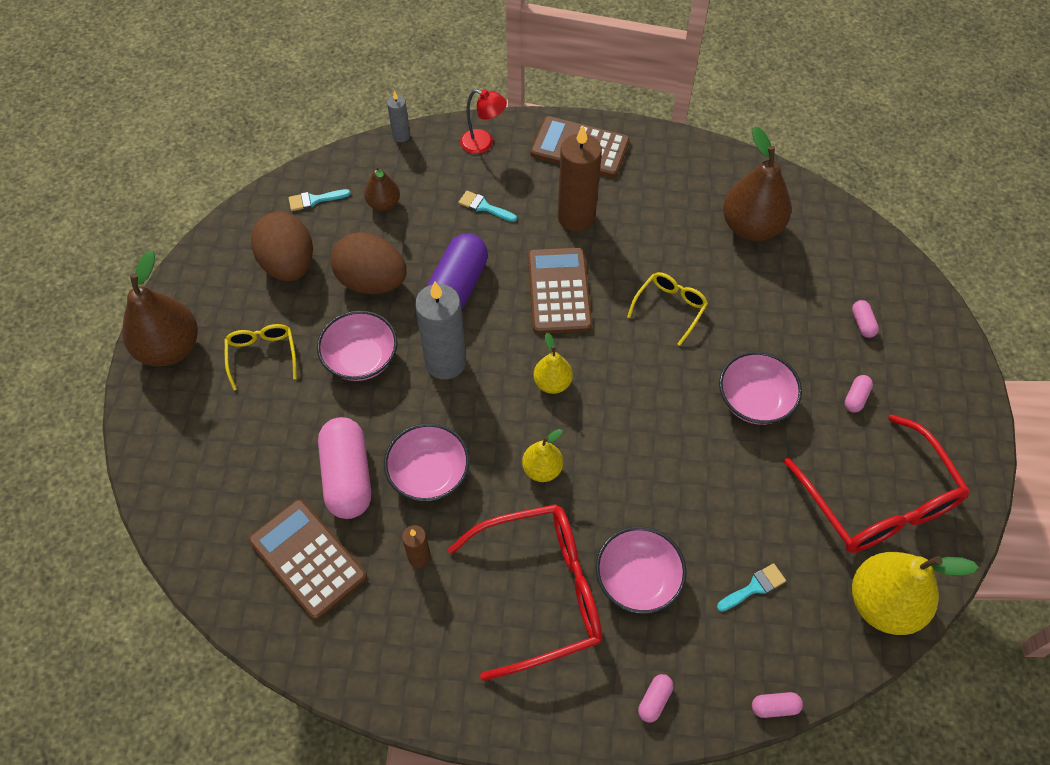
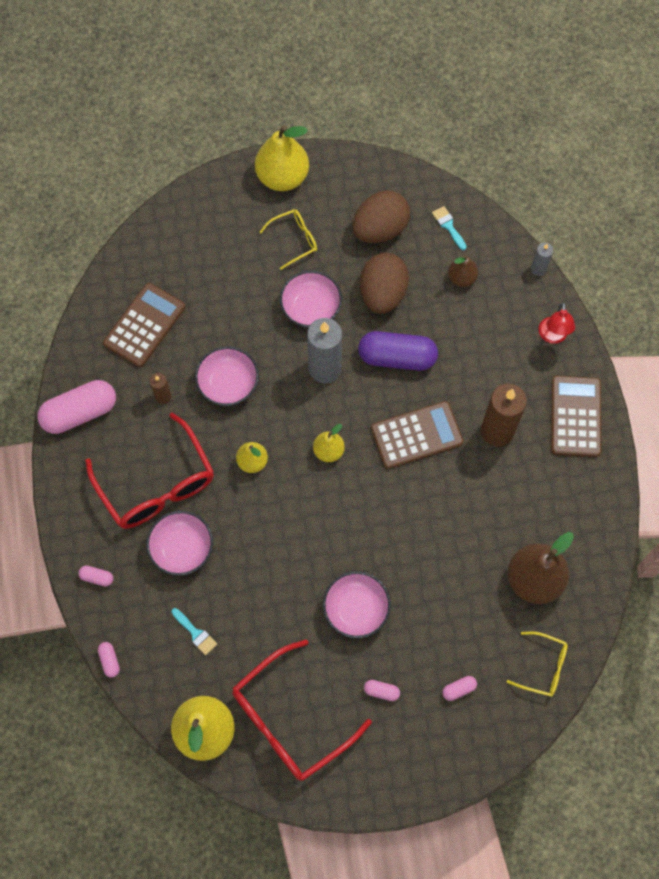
camera: 75 degrees right, 10 degrees up
(170, 348) = (282, 177): brown pear -> yellow pear
(347, 476) = (212, 330): pink capsule -> pink capsule (80, 412)
(484, 207) = (484, 355): turquoise brush -> none
(670, 308) = (426, 526): yellow glasses -> yellow glasses (543, 667)

